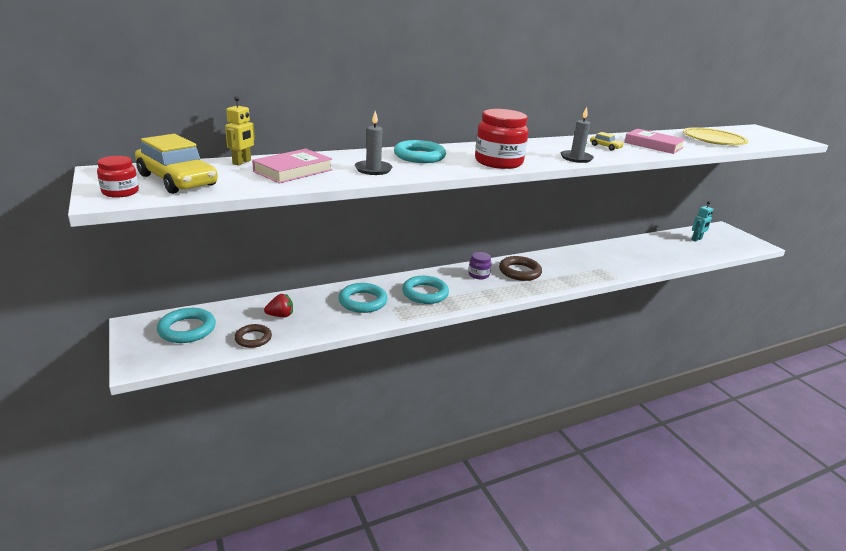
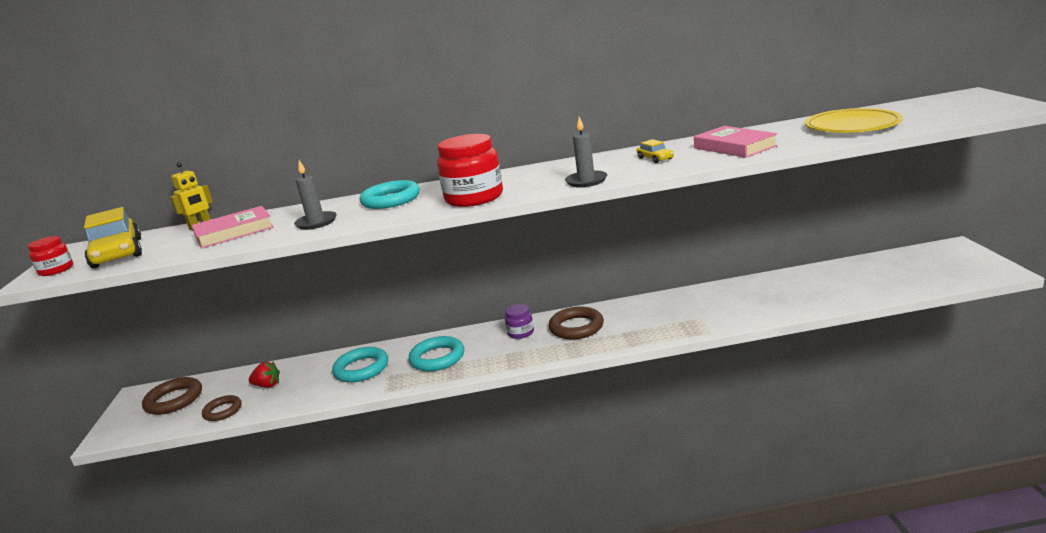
camera: 25 degrees right, 5 degrees down
(187, 329) = (174, 400): turquoise ring -> brown ring
(696, 239) = (889, 268): turquoise robot -> none

